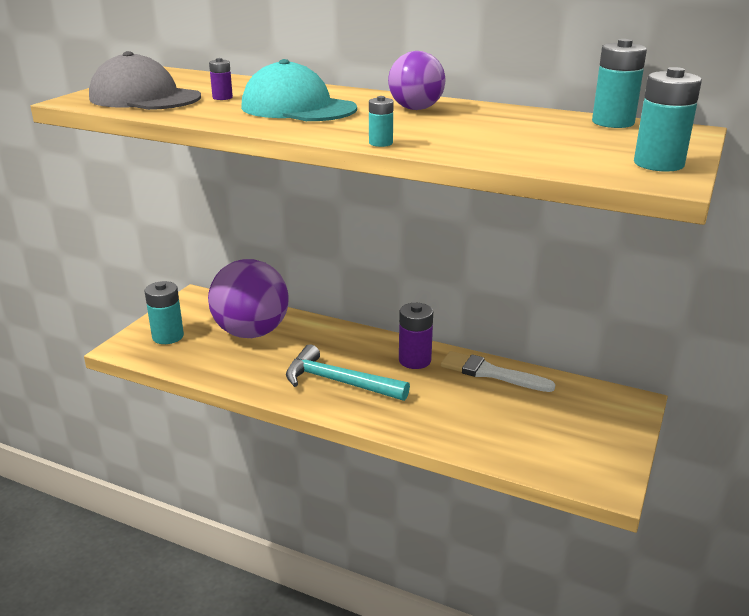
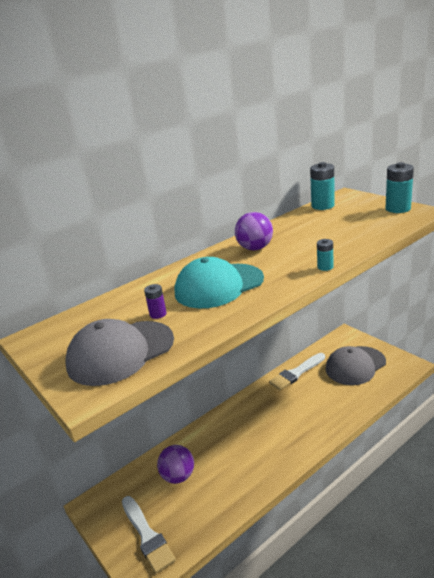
camera: 60 degrees left, 0 degrees up
(168, 336) = (147, 536): turquoise battery -> white brush
(251, 332) = (178, 476): purple ball -> purple ball, size x0.57
(339, 382) = (273, 441): turquoise hammer -> none
(414, 360) = (266, 400): purple battery -> none
(554, 425) = (355, 365): none -> grey cap

